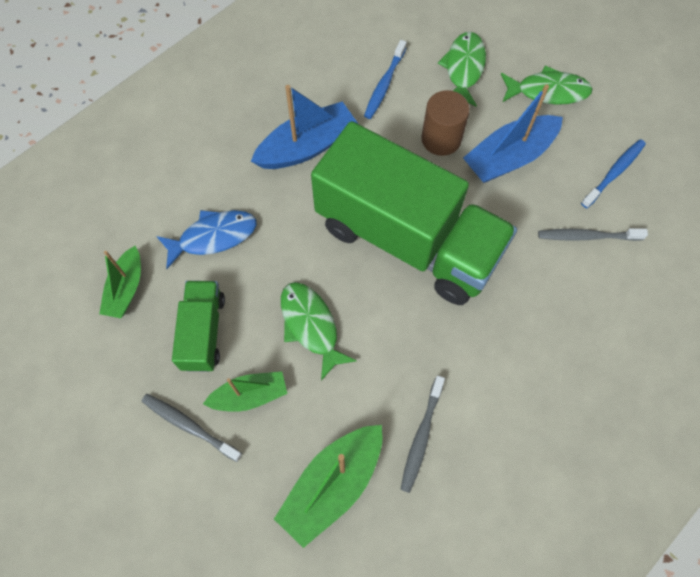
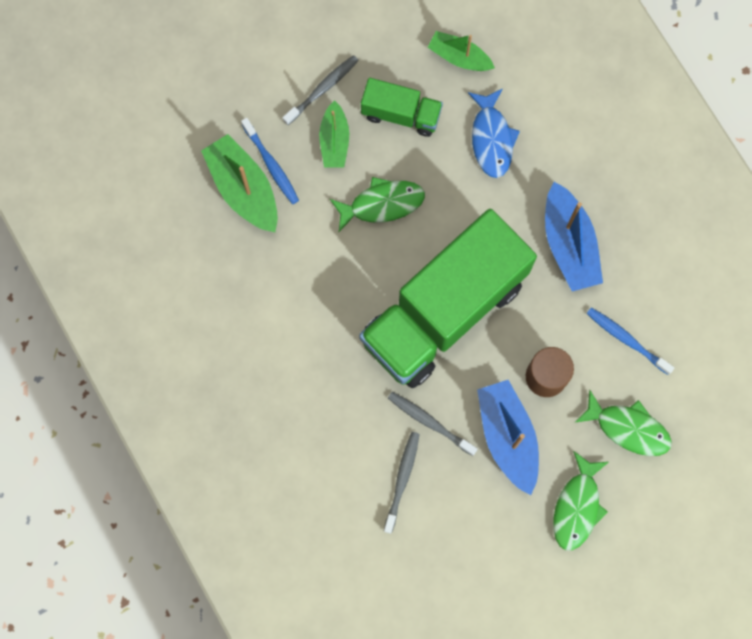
camera: 105 degrees right, 10 degrees up
(421, 437) = (261, 269): grey toothbrush -> grey toothbrush (429, 422)
(614, 173) = (463, 535): blue toothbrush -> blue toothbrush (271, 165)

